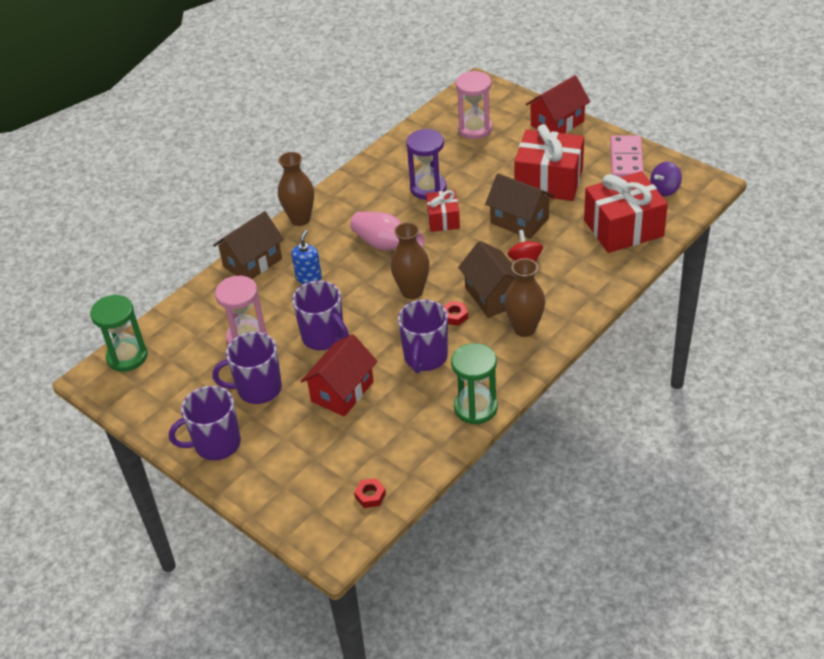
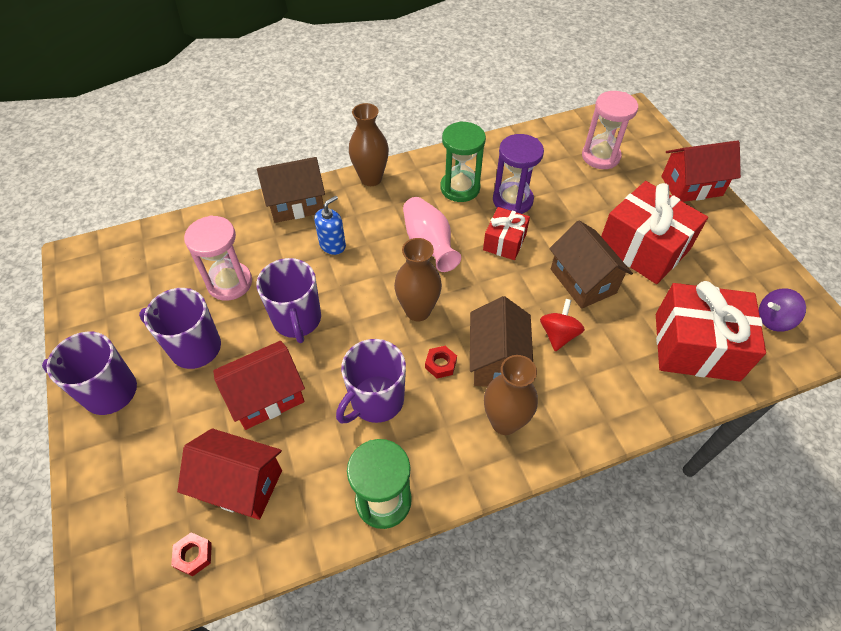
camera: 25 degrees right, 10 degrees up
(127, 357) = (118, 249): green hourglass -> green hourglass (460, 188)
(368, 446) = (240, 484): none -> red house
(626, 160) = (746, 261): pink domino -> none

